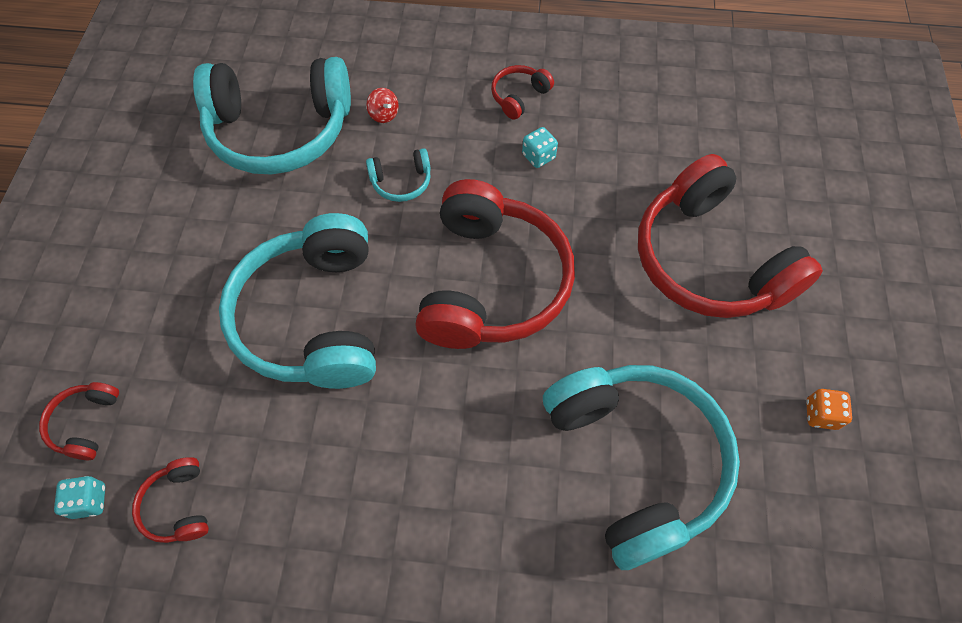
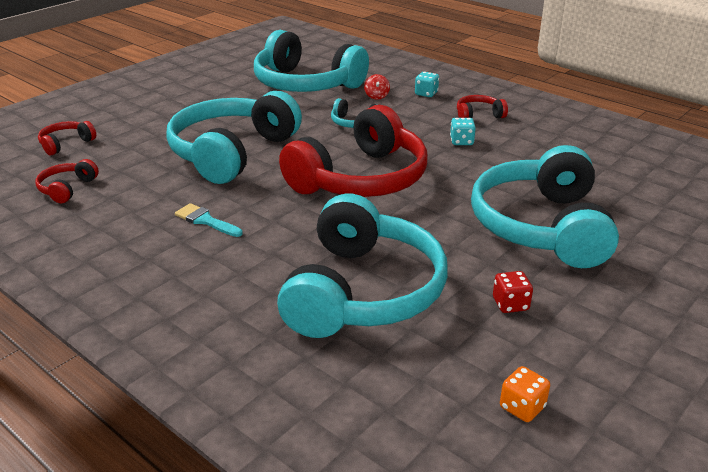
camera: 35 degrees right, 30 degrees down
(89, 501) = (30, 169): turquoise dice -> turquoise dice (426, 94)
(394, 456) = (205, 220): none -> turquoise brush
(709, 259) = (542, 226): red headphones -> turquoise headphones
(763, 393) = (510, 304): none -> red dice
(821, 414) = (550, 336): orange dice -> orange dice (522, 407)

